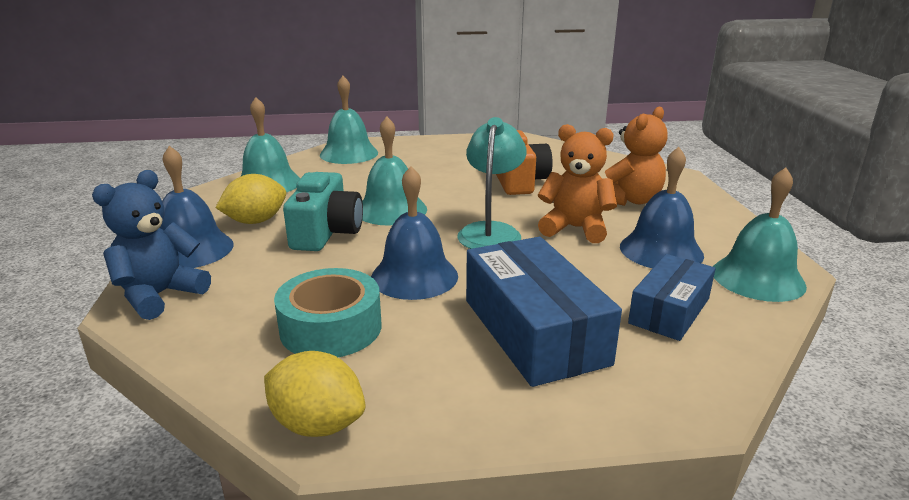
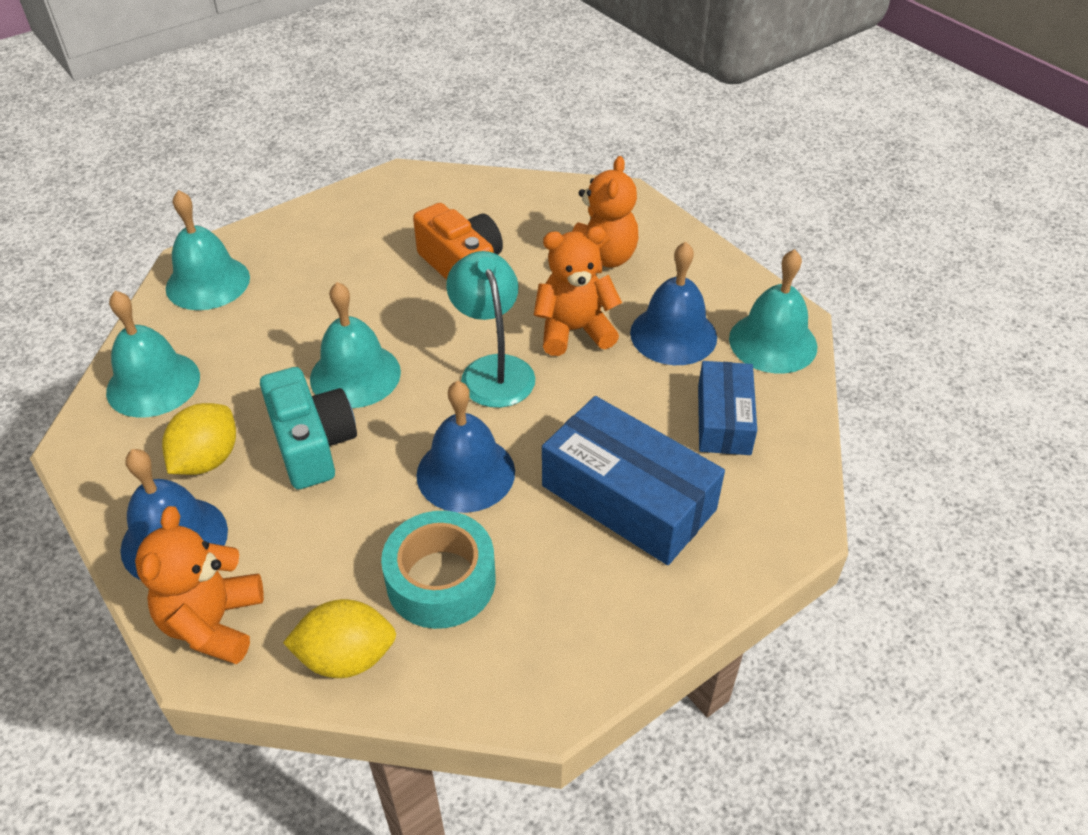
camera: 30 degrees left, 20 degrees up
(159, 295) = (213, 623): blue teddy bear -> orange teddy bear
(317, 424) = (525, 693): yellow lemon -> yellow lemon (347, 657)

